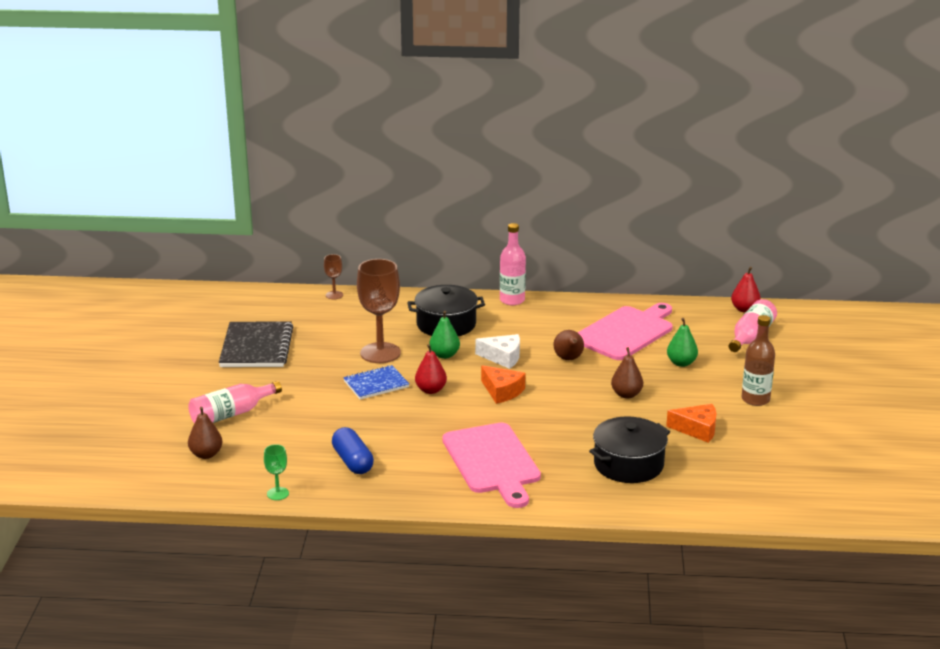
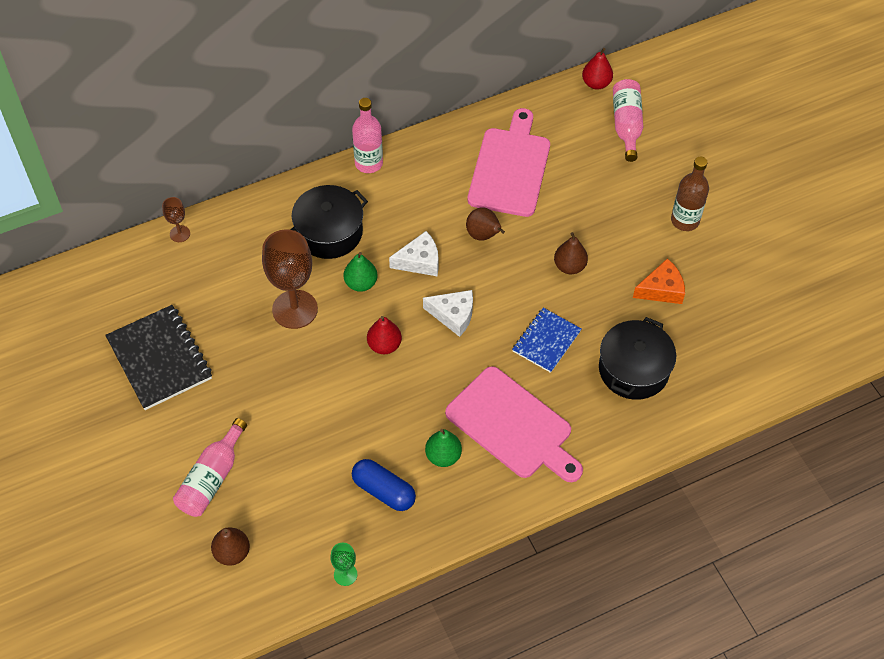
camera: 30 degrees left, 30 degrees up
(376, 384) = (325, 361): blue notebook -> blue notebook (546, 341)
(502, 391) = (453, 315): orange cheese -> white cheese
(681, 363) = (589, 194): green pear -> green pear (443, 456)

